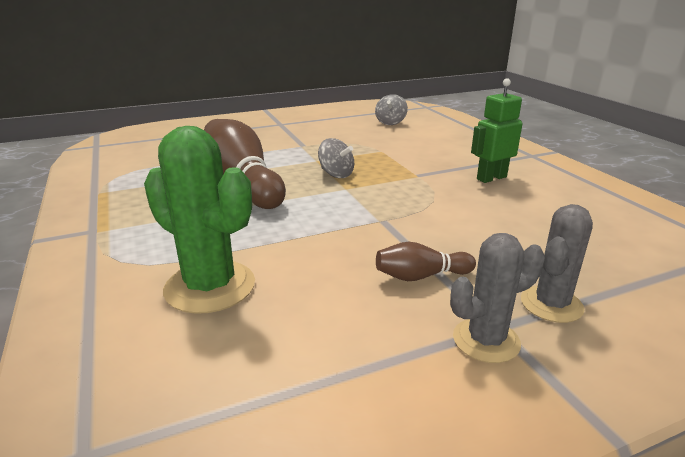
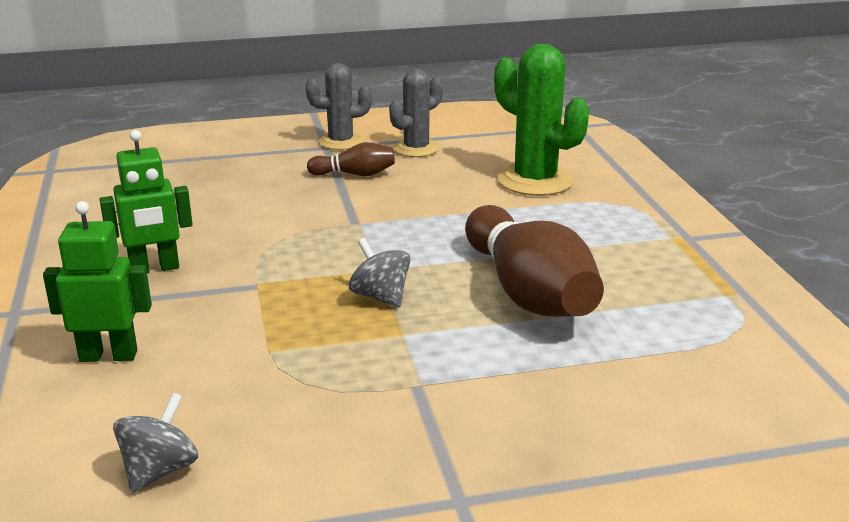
camera: 170 degrees left, 0 degrees up
(455, 144) = (108, 355): none -> green robot
(551, 304) = (273, 153): grey cactus -> grey cactus (416, 149)

